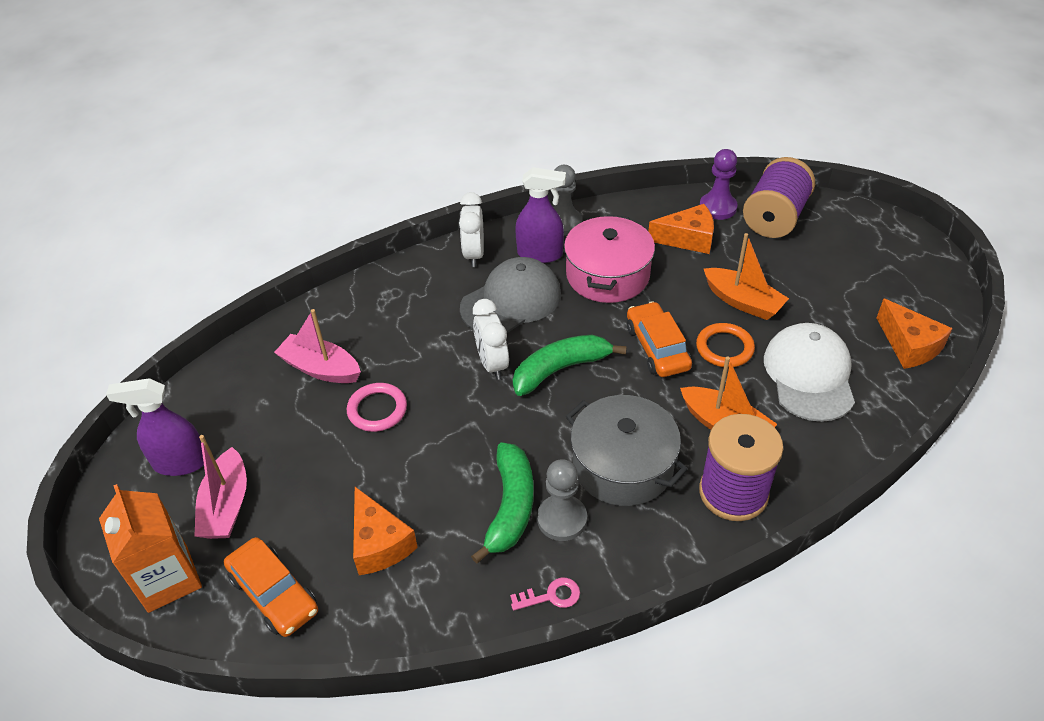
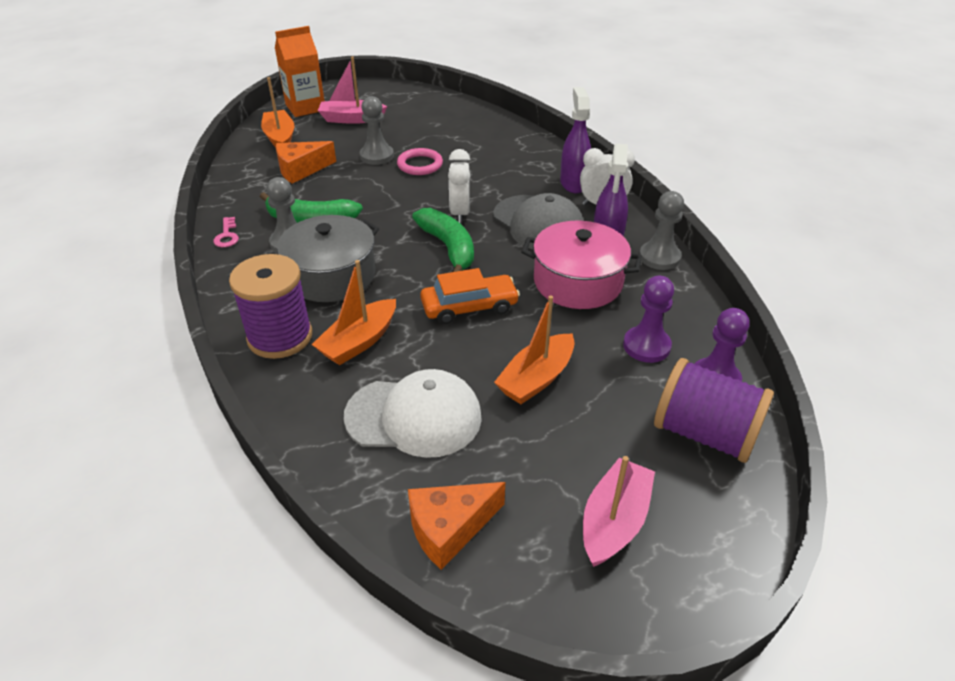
camera: 90 degrees right, 5 degrees down
(180, 463) = (390, 102): purple spray bottle -> purple spray bottle (573, 183)
(274, 593) = (280, 138): orange car -> orange boat
(320, 368) = (465, 141): pink boat -> pink boat (614, 521)
(349, 458) = (377, 156): none -> grey pawn
(492, 364) = (460, 213): white clock -> white clock turned 75 degrees counterclockwise
(688, 239) = (646, 346): orange cheese -> purple pawn
(724, 348) = (464, 354): orange ring -> none

